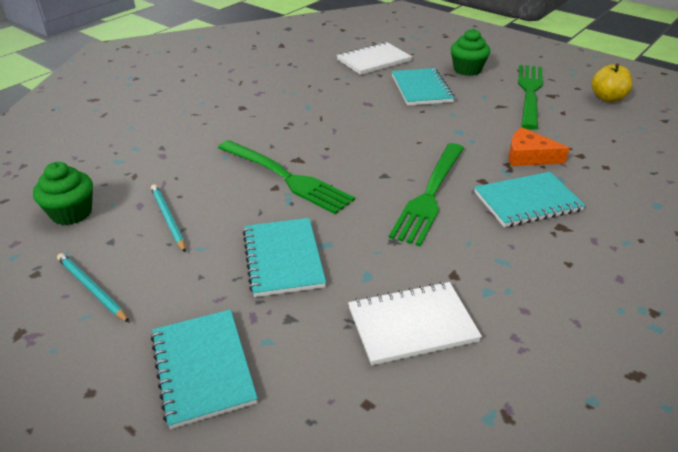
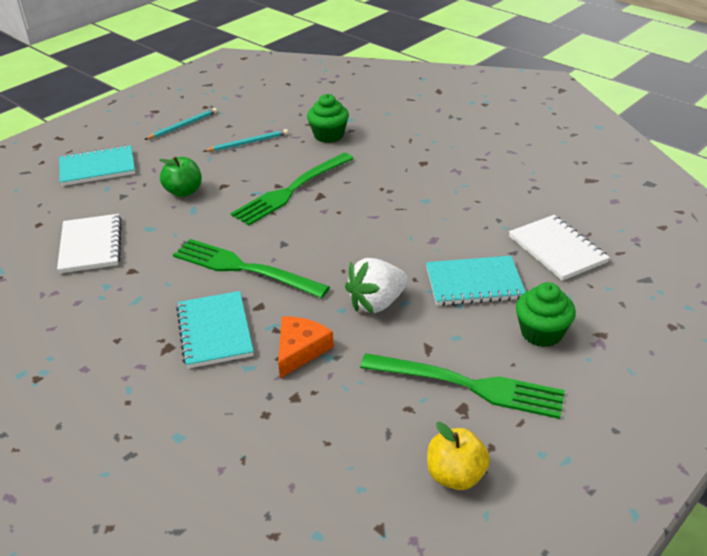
camera: 95 degrees right, 0 degrees up
(71, 213) = (266, 108): green cupcake -> green cupcake (329, 135)
(283, 258) = (184, 192): turquoise notebook -> green apple
(458, 125) = (377, 303): none -> white strawberry

